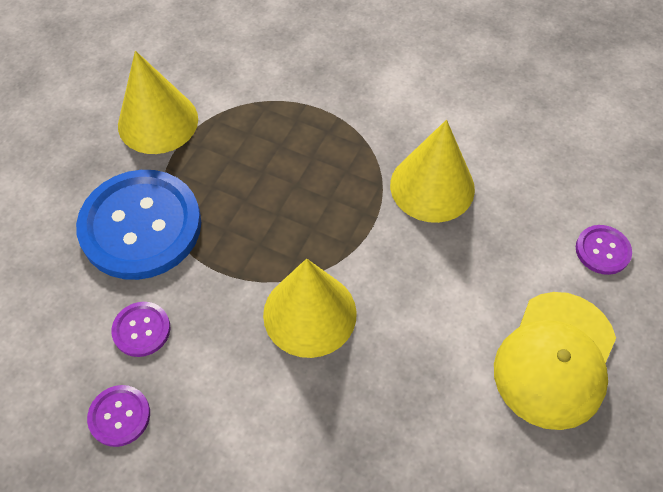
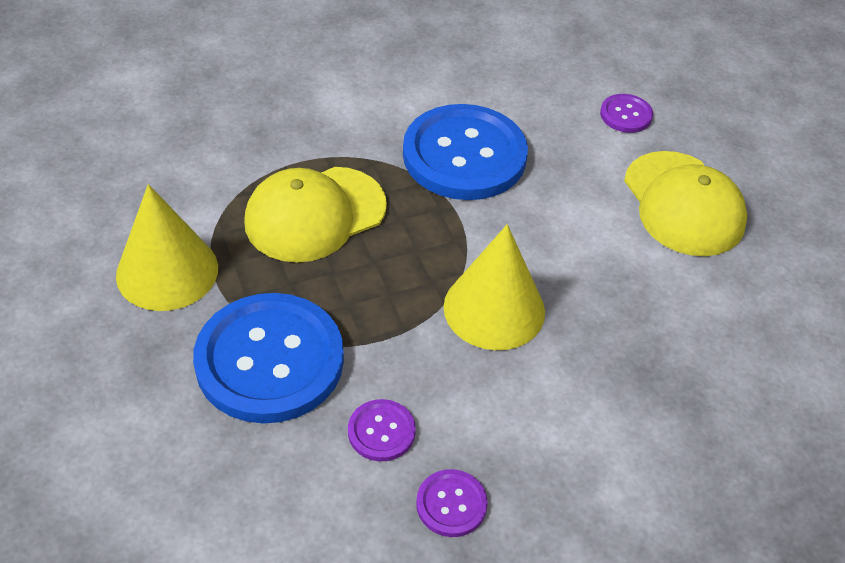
camera: 50 degrees left, 10 degrees down
(282, 152) = (315, 214): none -> yellow cap
(432, 186) = (464, 155): yellow cone -> blue button

